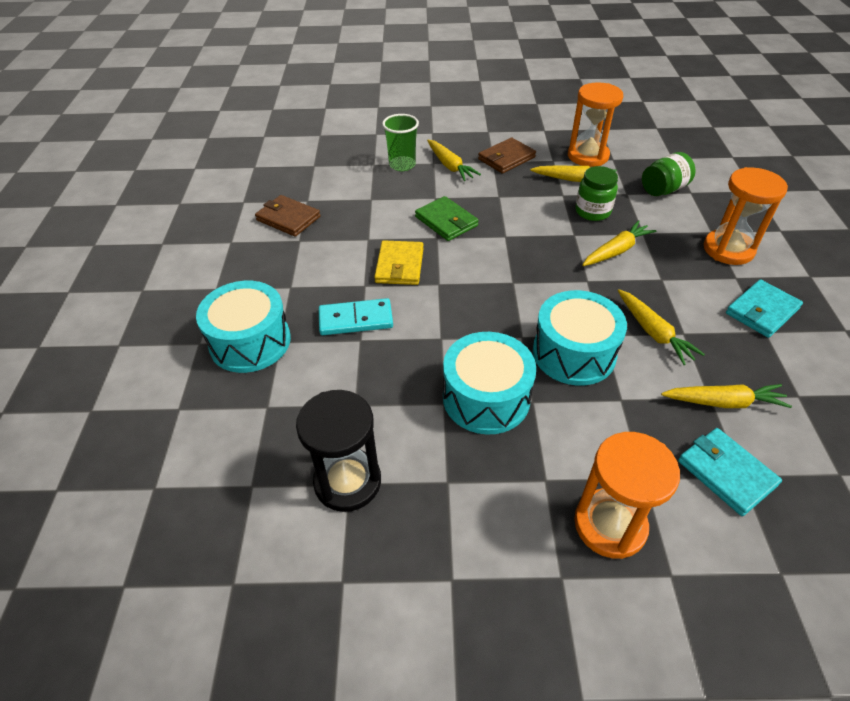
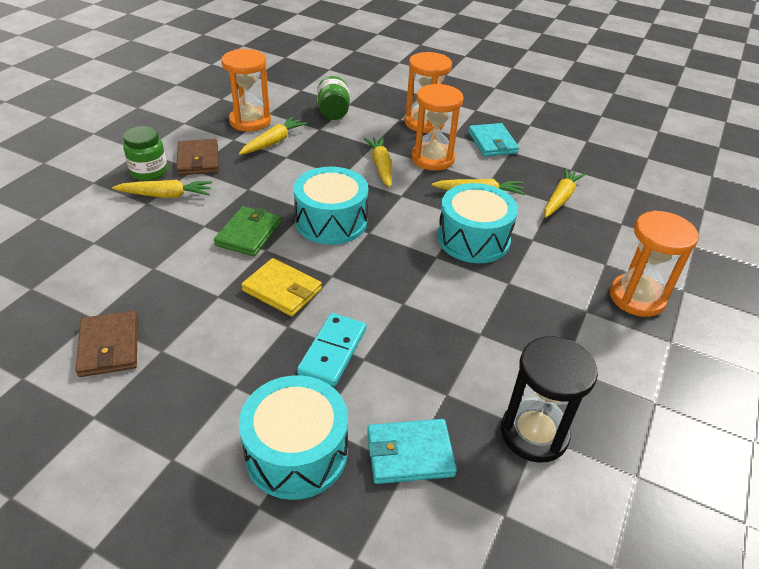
camera: 65 degrees left, 5 degrees down
(288, 218) = (109, 346): brown wallet -> brown wallet turned 75 degrees counterclockwise
(402, 165) = (122, 224): green cup -> none
(446, 221) = (249, 234): green wallet -> green wallet turned 60 degrees counterclockwise
(486, 398) = (489, 306): turquoise drum -> turquoise drum (331, 221)
(592, 211) = (323, 154): green jar -> green jar (149, 172)
(672, 278) = (432, 159): none -> orange hourglass
(726, 473) = (616, 228): turquoise wallet -> turquoise wallet (409, 453)

